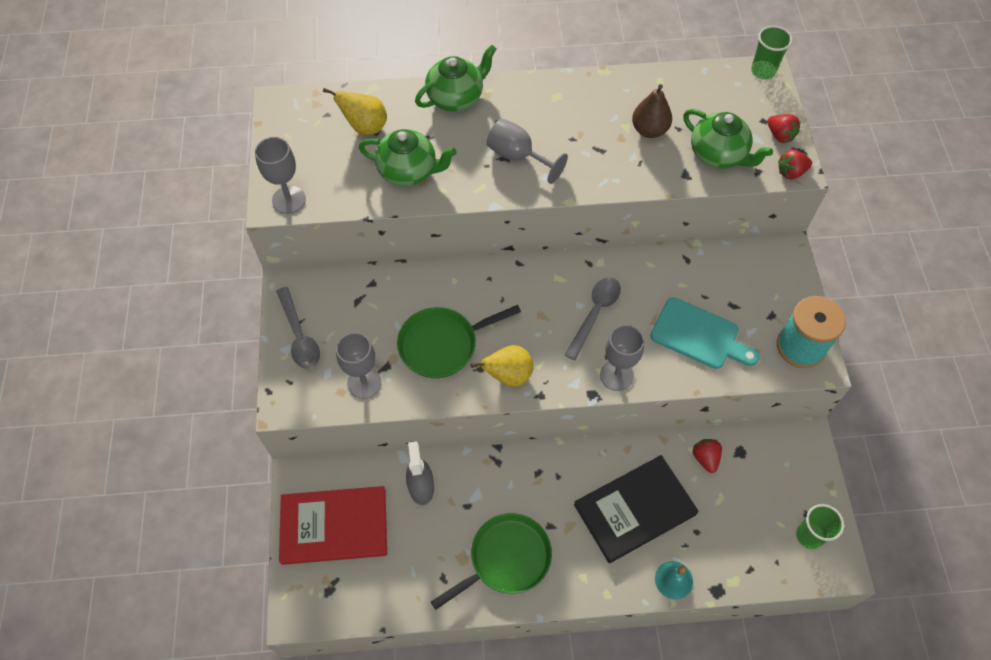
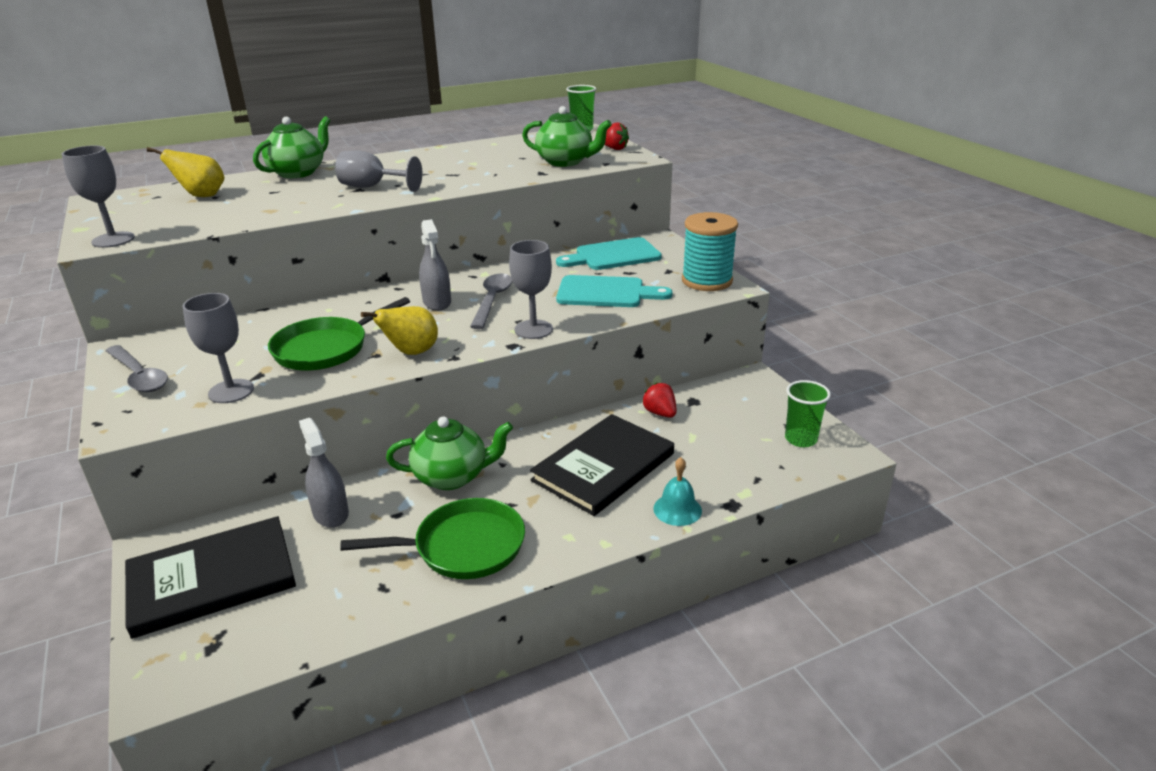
camera: 20 degrees left, 30 degrees down
(334, 526) = (212, 579): red book -> black book
(408, 171) = (255, 208): green teapot -> green teapot (452, 476)
(506, 559) = (463, 547): green pan -> green pan turned 45 degrees clockwise
(547, 300) = (437, 302): none -> grey spray bottle
(649, 130) = (496, 161): brown pear -> none
(730, 268) = (613, 255): none -> turquoise cutting board
(791, 172) = (635, 160): red strawberry -> none

